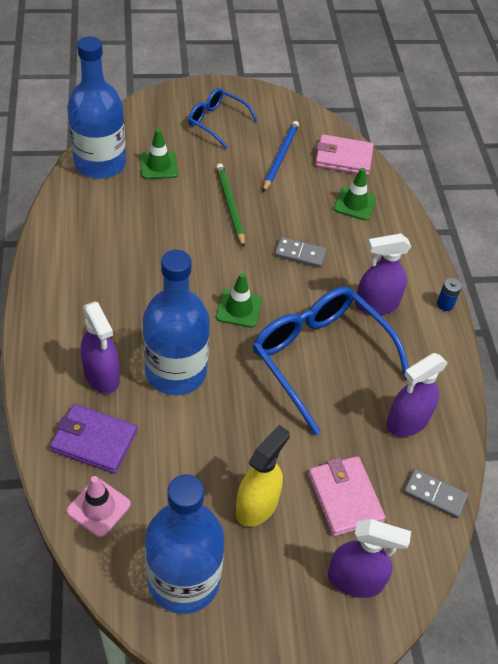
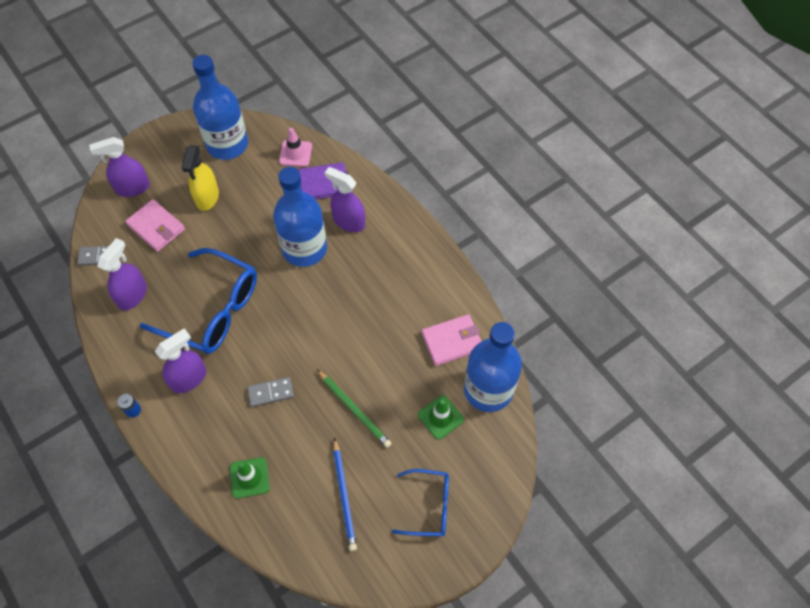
camera: 155 degrees right, 10 degrees up
(239, 308) = (290, 317): green traffic cone -> none
(343, 158) = (285, 533): pink wallet -> pink wallet (452, 341)

